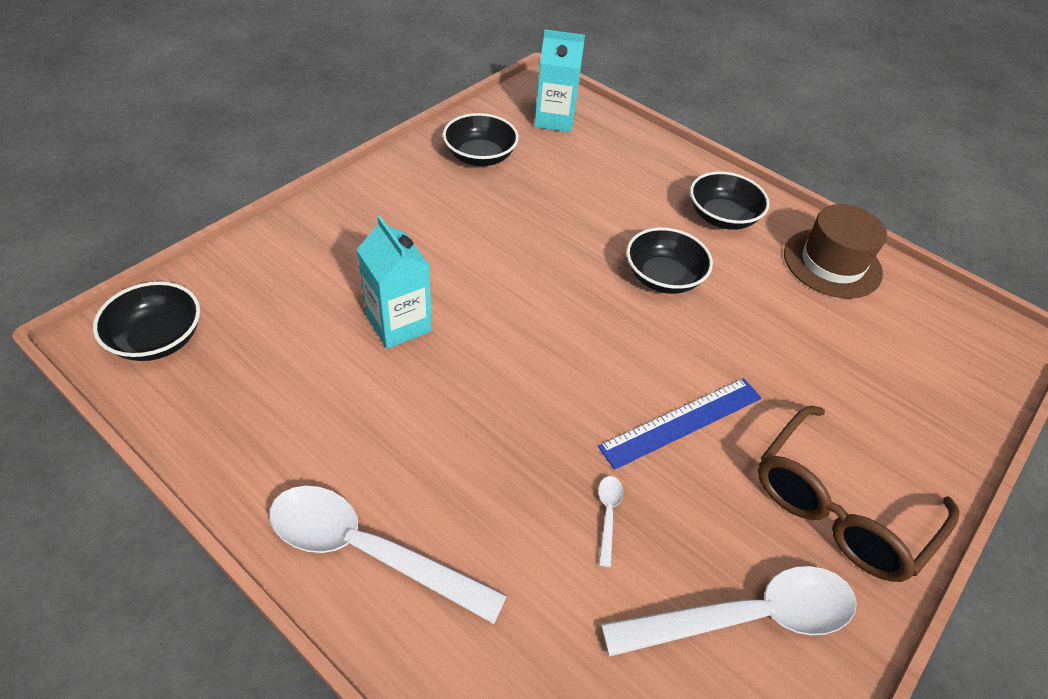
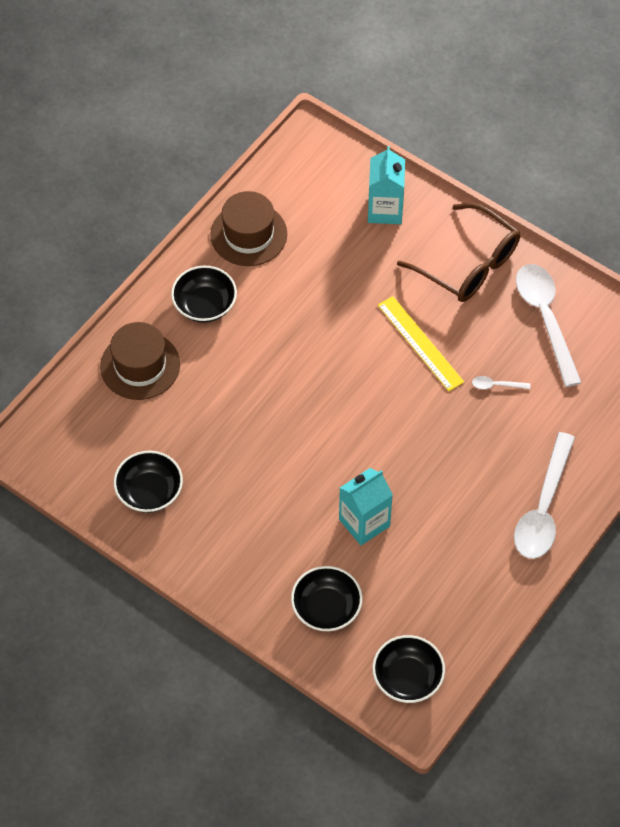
camera: 90 degrees left, 10 degrees up
(554, 119) = (79, 434): turquoise carton -> turquoise carton (385, 210)
(637, 163) = (140, 365): none -> brown hat
(663, 277) = (285, 350): black bowl -> black bowl (326, 608)
(682, 422) = (420, 343): blue ruler -> yellow ruler

